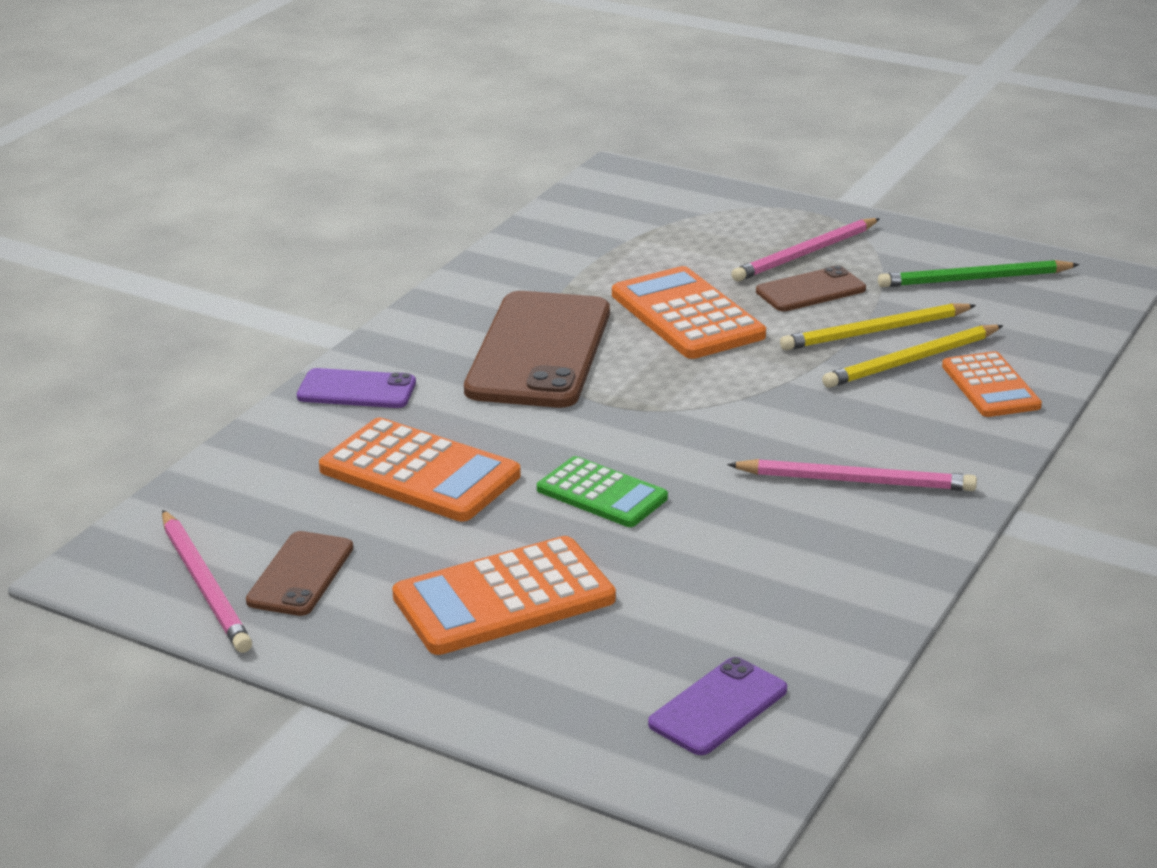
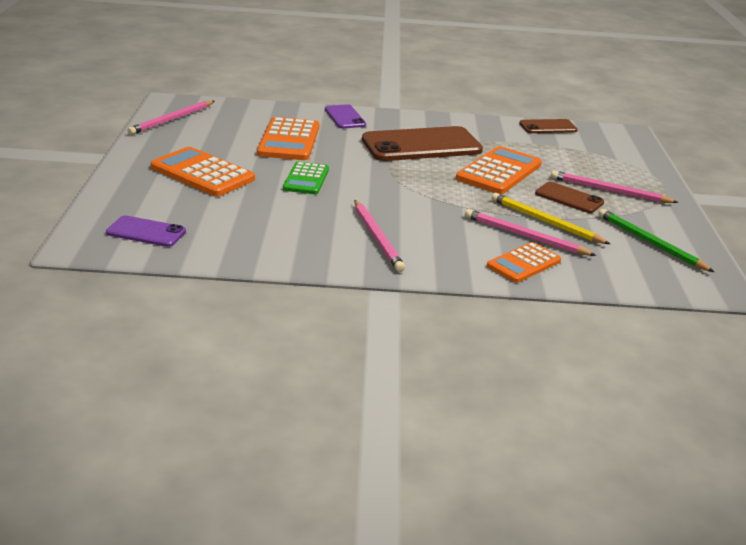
camera: 60 degrees right, 0 degrees up
(300, 574) = (192, 134): brown phone -> brown phone (548, 127)
(911, 361) = (525, 236): yellow pencil -> pink pencil

